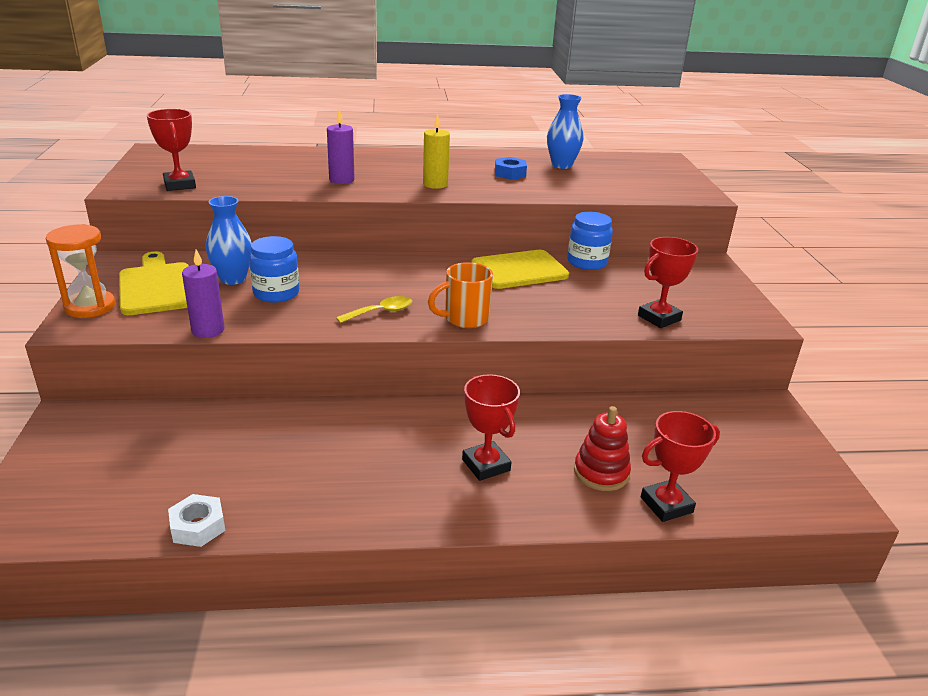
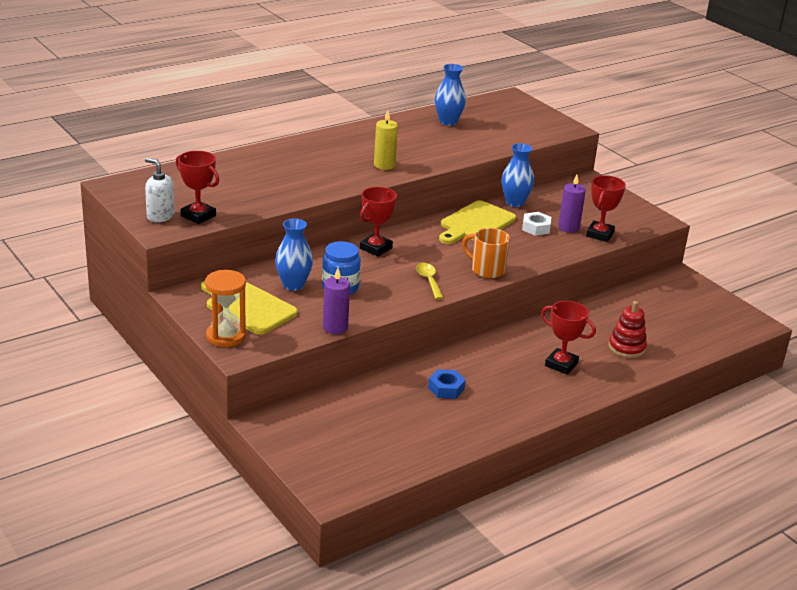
camera: 30 degrees left, 0 degrees up
(146, 178) = (160, 216): none -> white soap dispenser
(198, 526) = (442, 452): white nut -> white nut (536, 228)
(341, 180) = (312, 178): purple candle -> purple candle (568, 228)
(381, 312) = (428, 280): yellow spoon -> yellow spoon turned 45 degrees counterclockwise
(464, 319) = (486, 270): orange mug -> orange mug turned 90 degrees clockwise
(510, 173) = (422, 140): blue nut -> blue nut (446, 388)
(587, 262) = (515, 202): blue jar -> blue vase
(666, 505) = (675, 354): red trophy -> red trophy (376, 248)

